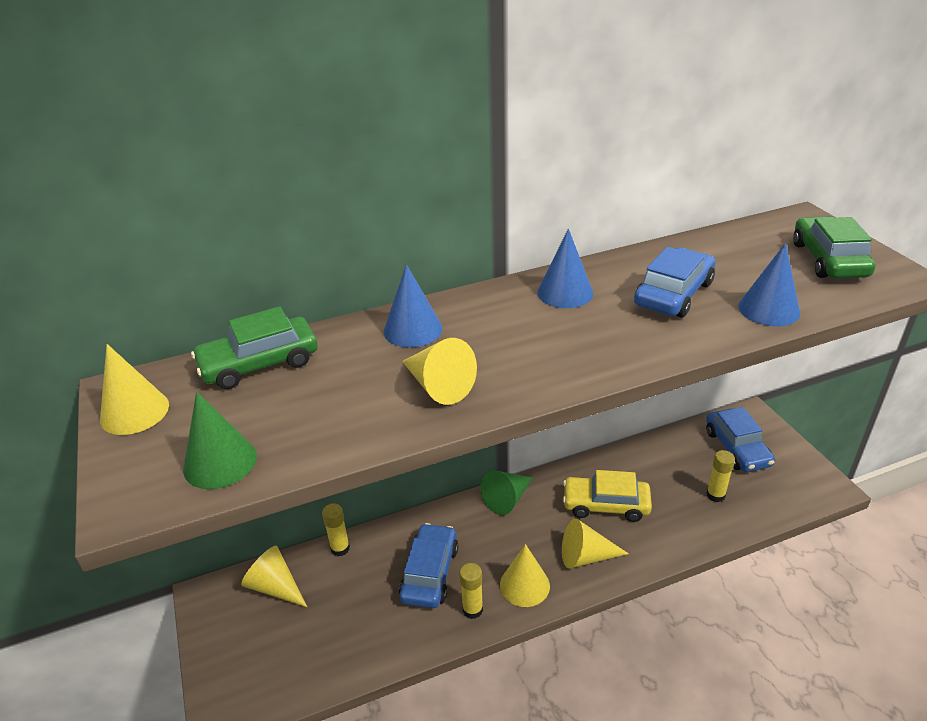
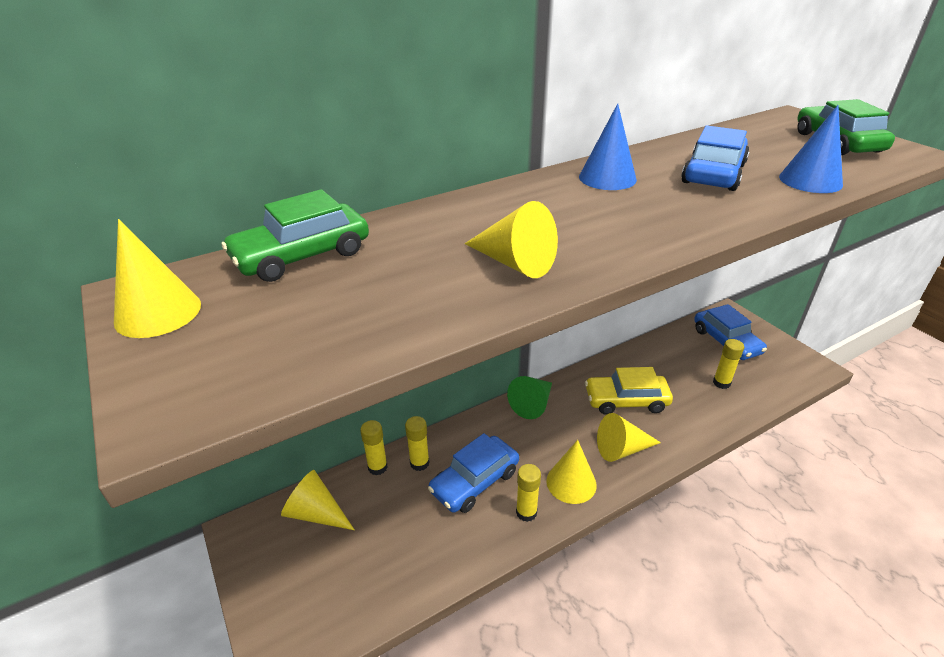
camera: 10 degrees left, 0 degrees up
(220, 462) = (280, 356): green cone -> none
(381, 549) = (419, 463): none -> yellow glue stick
(412, 329) = (464, 216): blue cone -> none
(430, 573) = (474, 481): blue car -> blue car turned 135 degrees counterclockwise

